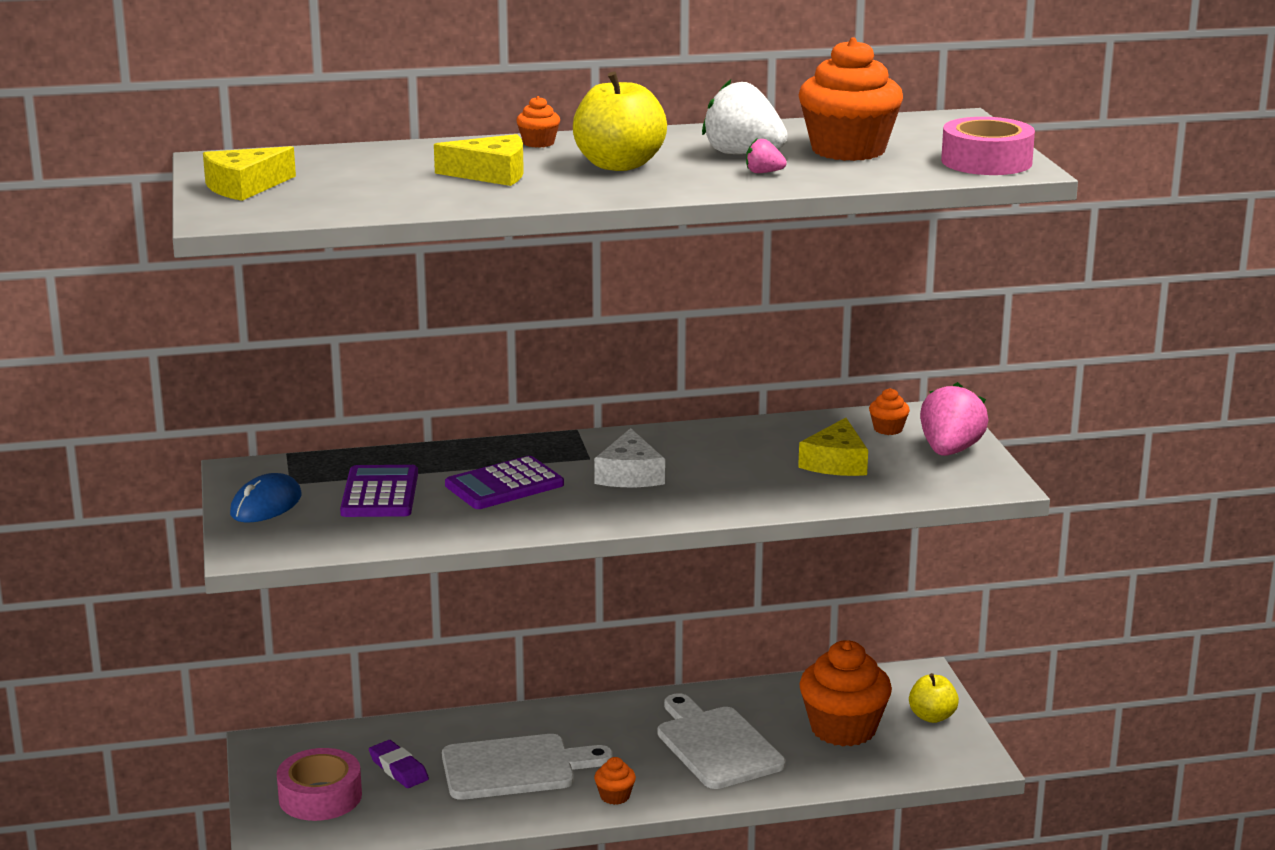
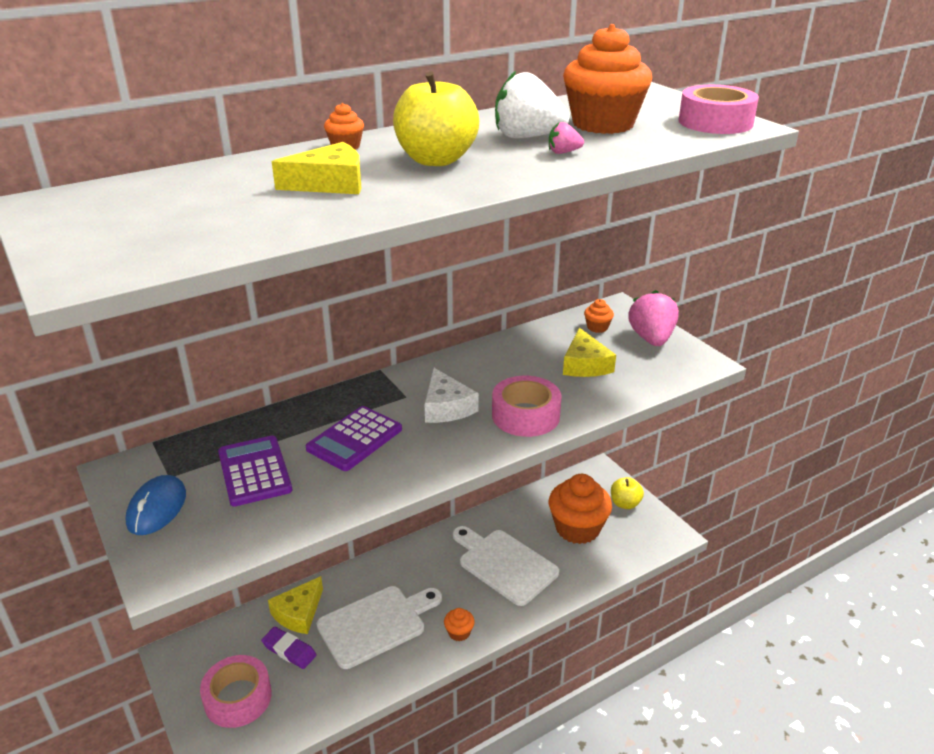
camera: 20 degrees left, 10 degrees up
(244, 187) = (85, 231): yellow cheese -> yellow cheese (298, 613)
(718, 496) = (525, 415): none -> pink tape

